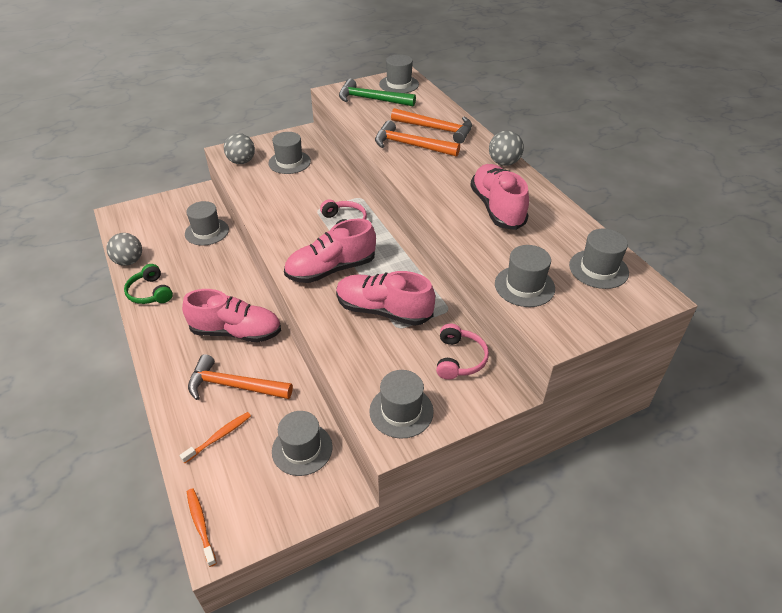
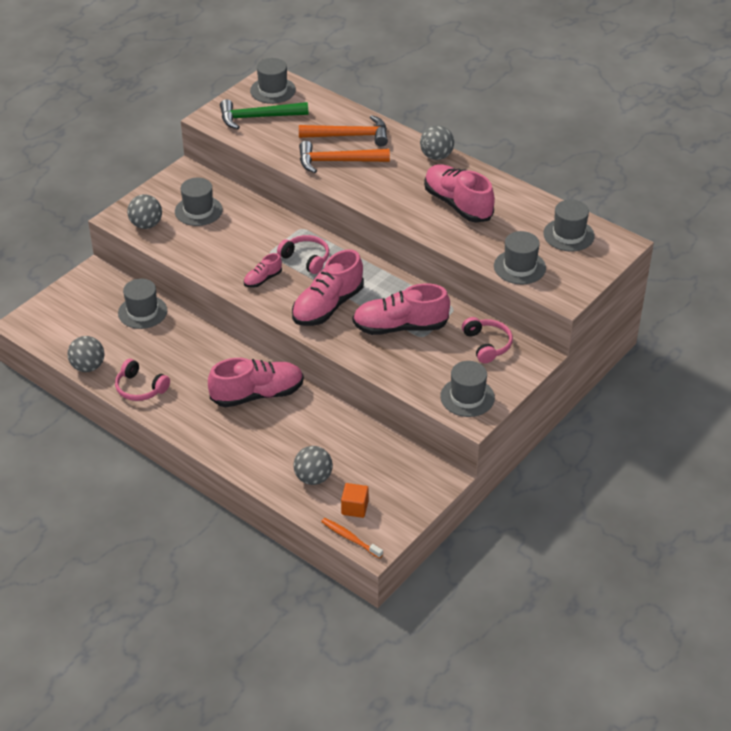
camera: 25 degrees left, 0 degrees up
(150, 292) = (140, 388): green headphones -> pink headphones
(219, 436) = (313, 478): orange toothbrush -> grey ball
(232, 489) = (354, 508): none -> orange cube
(234, 386) = (293, 437): orange hammer -> none
(294, 229) = (262, 279): none -> pink shoe
(302, 449) = (389, 462): grey hat -> none

